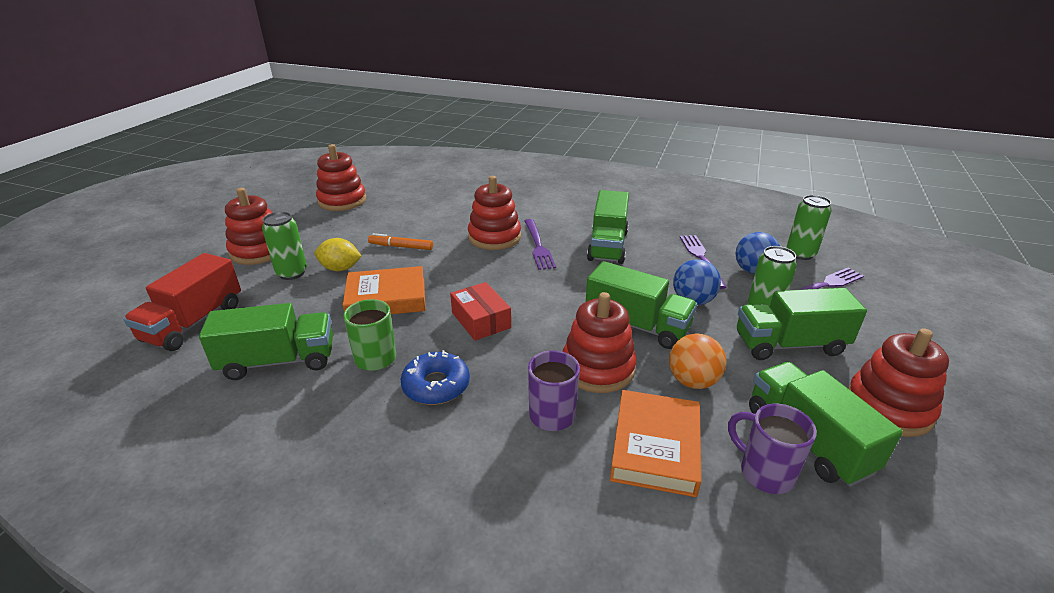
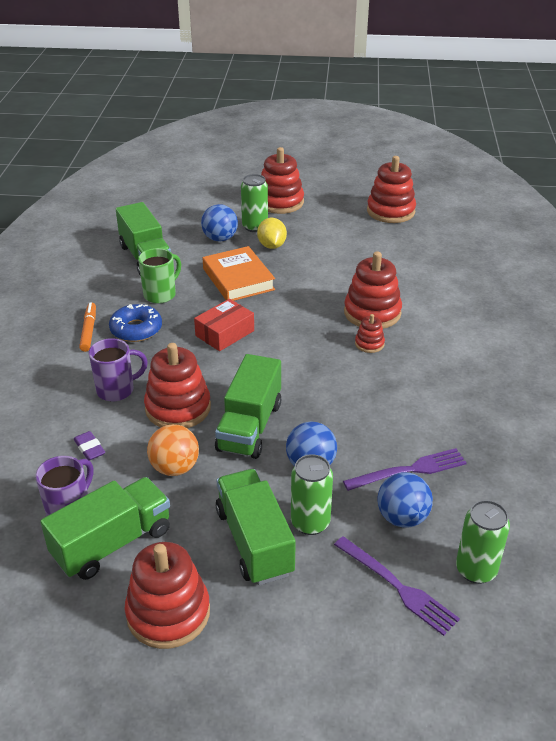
camera: 75 degrees right, 5 degrees up
(194, 322) = (177, 212): red truck -> none
(292, 299) = (220, 238): none -> blue ball
(401, 247) = (323, 265): orange marker -> orange marker (88, 331)
(538, 246) = (369, 344): purple fork -> red stacking toy
(607, 246) = (398, 392): green truck -> none
(655, 447) = (89, 448): orange book -> purple eraser

